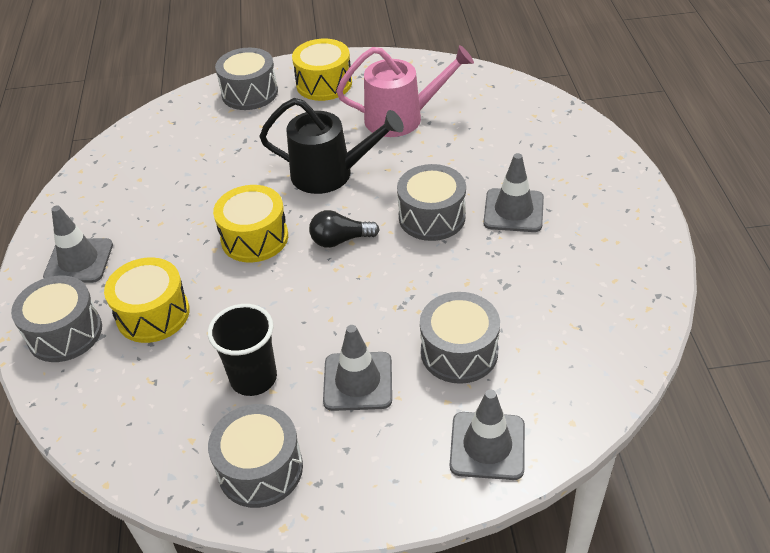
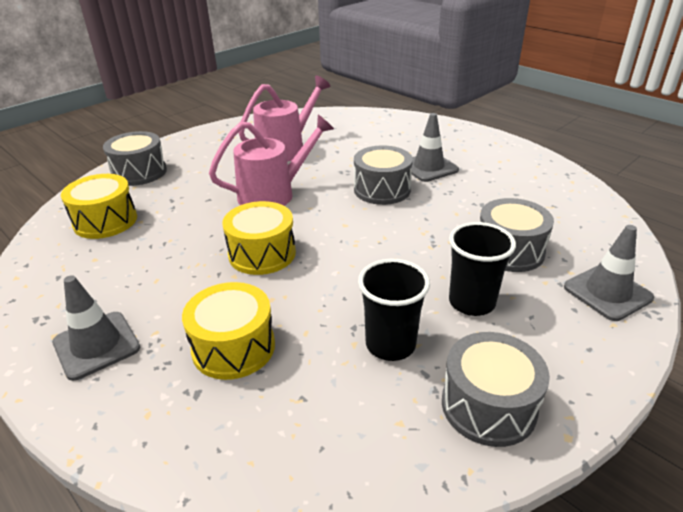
camera: 40 degrees left, 10 degrees down
(65, 333) = (150, 412): grey drum -> none
(324, 84) = (199, 149): yellow drum -> yellow drum (105, 221)
(331, 174) = (274, 194): black watering can -> pink watering can
(340, 240) = (335, 227): black light bulb -> none
(358, 381) = (471, 302): grey traffic cone -> black cup

